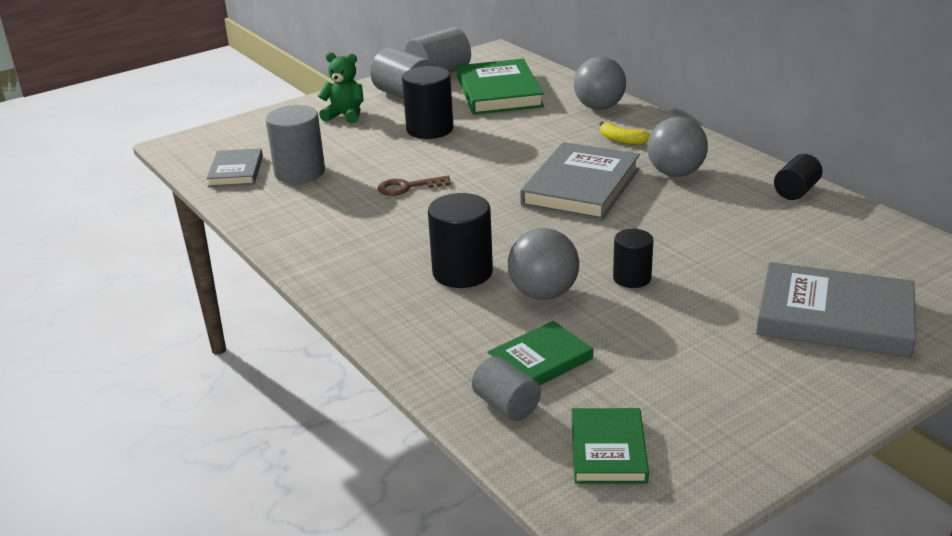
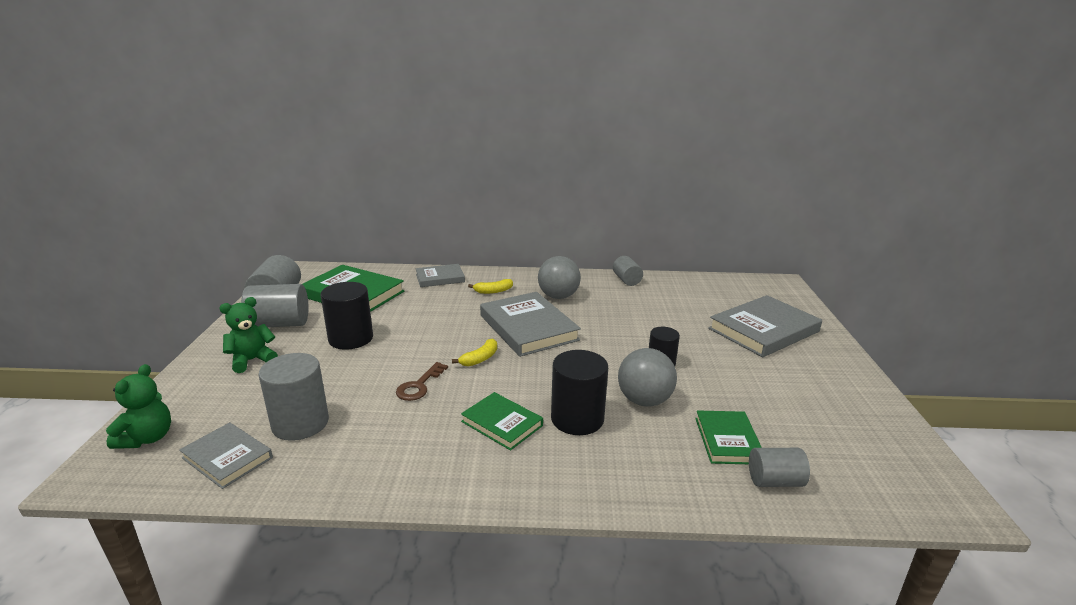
camera: 55 degrees left, 5 degrees down
(222, 138) = (147, 438): none -> green teddy bear
(487, 191) = (480, 359): none -> yellow banana
(599, 107) = (440, 278): grey ball -> grey book
(608, 450) = (855, 463): green book -> green book (502, 423)
(796, 191) = (626, 280): black cylinder -> grey cylinder

